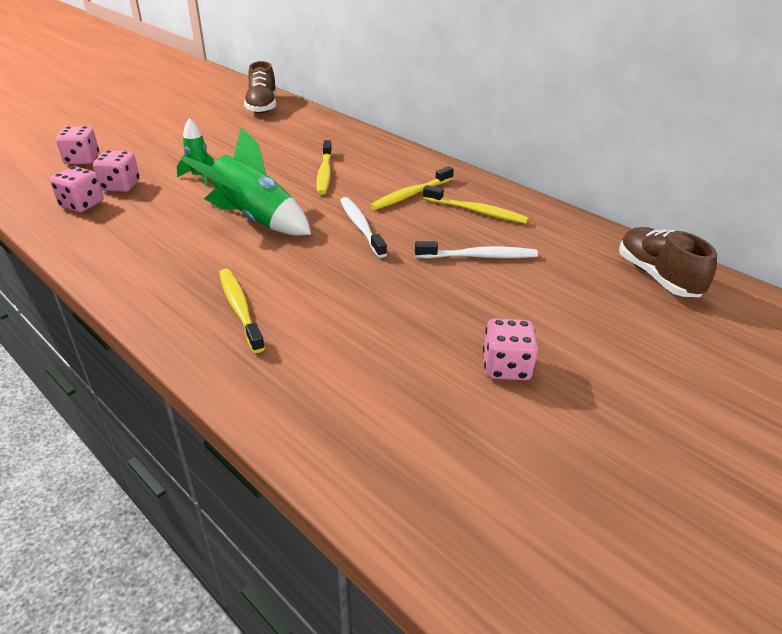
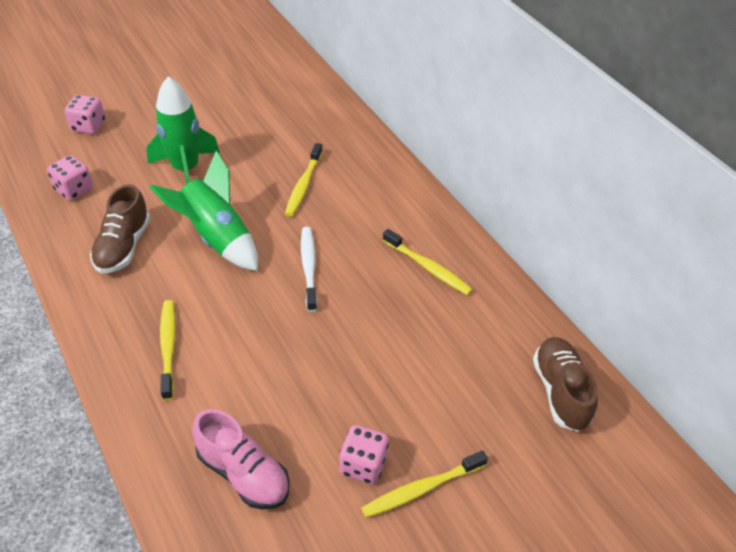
camera: 15 degrees right, 10 degrees up
(120, 186) = (113, 170): pink dice -> none
(200, 177) = (186, 170): green rocket -> green rocket, size x1.88
(262, 106) = (279, 70): brown shoe -> brown shoe (123, 247)
(379, 400) = (243, 474): none -> pink shoe
(411, 195) = (374, 232): yellow toothbrush -> yellow toothbrush (421, 489)
(479, 256) = (401, 329): white toothbrush -> none

